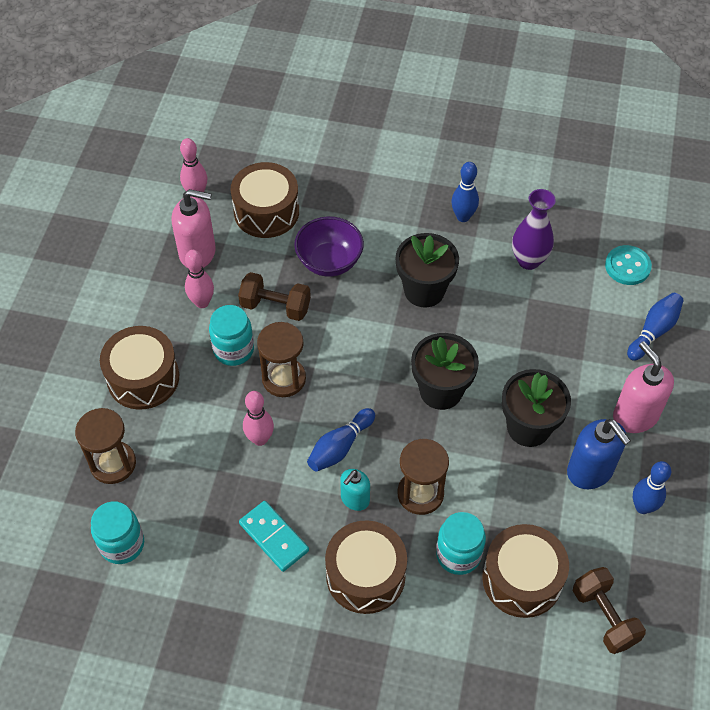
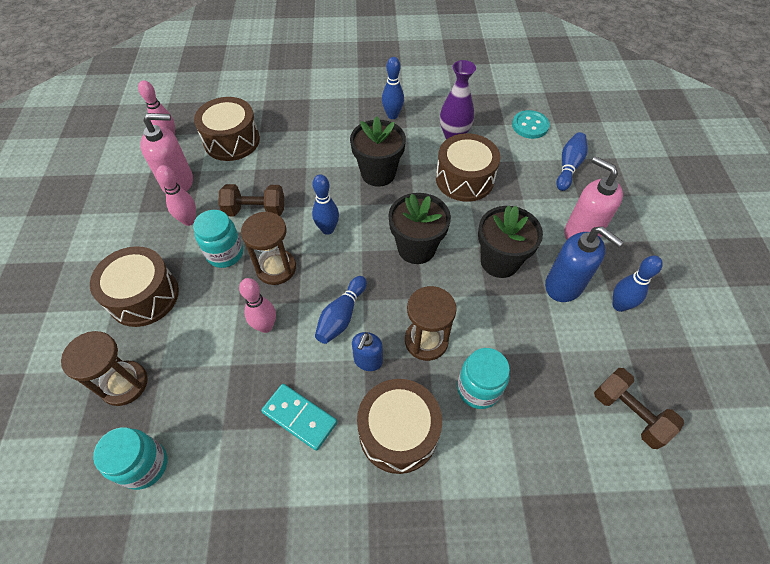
camera: 15 degrees left, 0 degrees up
(329, 261) = (293, 167): purple bowl -> none
(349, 346) = (327, 229): none -> blue bowling pin
(355, 499) = (368, 360): turquoise soap dispenser -> blue soap dispenser
(522, 579) = (543, 397): brown drum -> brown drum (464, 179)

